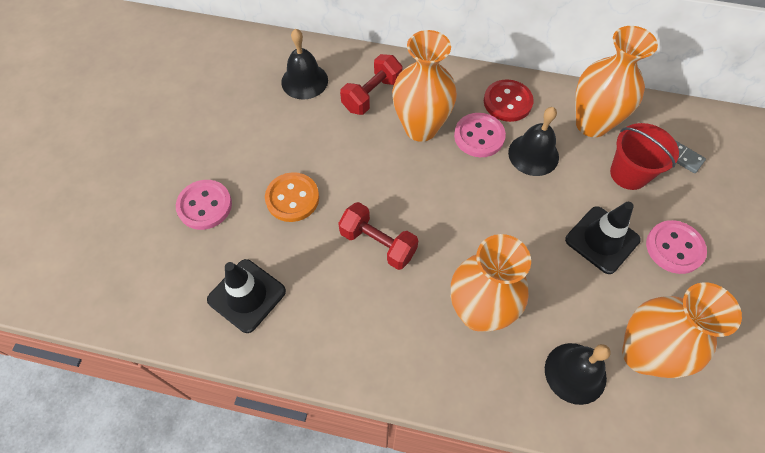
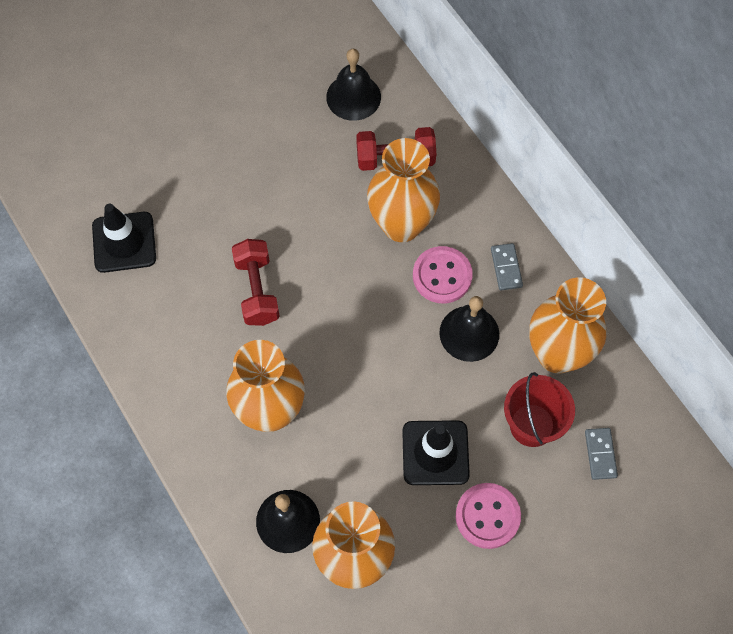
camera: 45 degrees right, 5 degrees up
(204, 206) = (165, 143): pink button -> none
(292, 198) = (234, 195): orange button -> none
(507, 102) = (506, 268): red button -> grey domino

